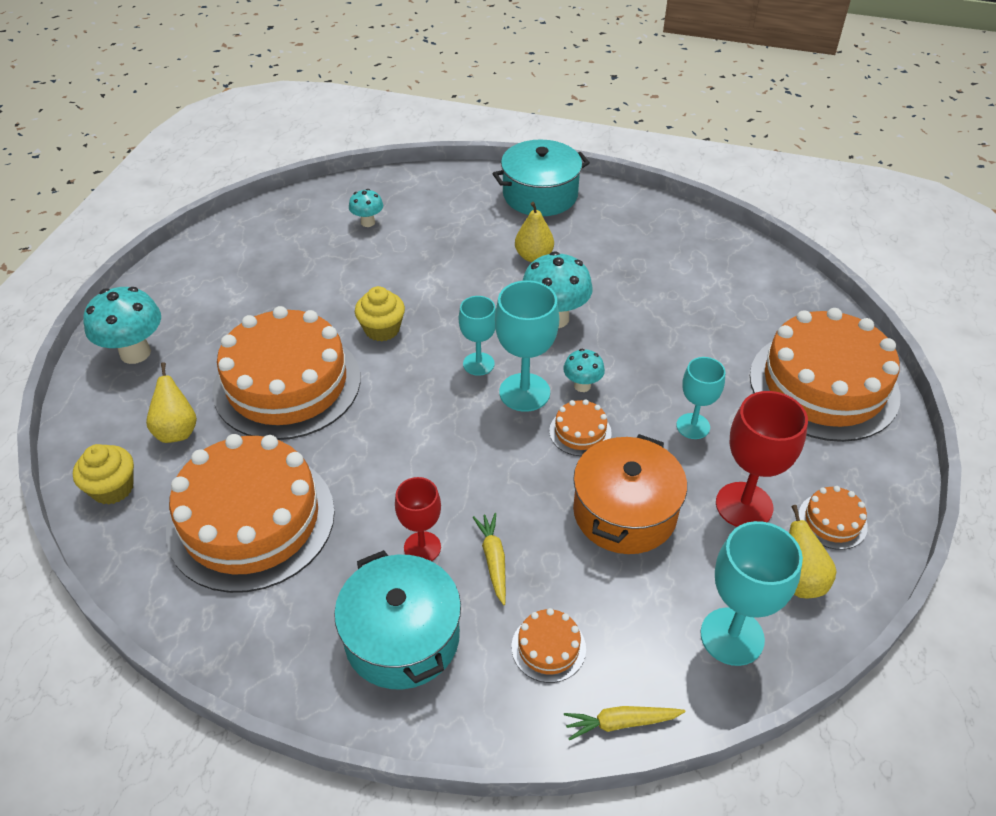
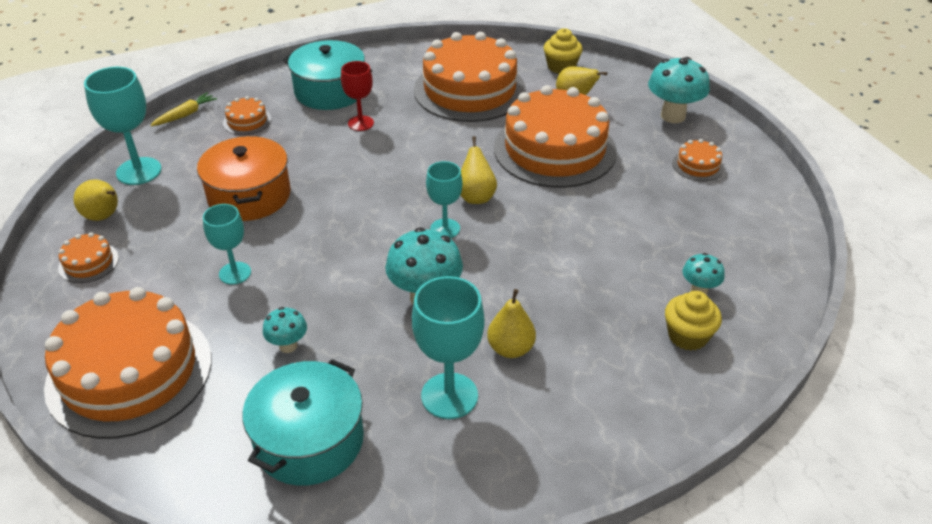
camera: 140 degrees right, 5 degrees down
(382, 329) = (547, 213): yellow cupcake -> yellow cupcake (687, 336)
(417, 378) = (476, 197): none -> yellow pear
(493, 560) = (312, 137): yellow carrot -> none
(524, 392) = (388, 228): turquoise goblet -> turquoise goblet (449, 396)
(540, 195) = (595, 435): turquoise pot -> turquoise pot (309, 440)
(580, 432) = (321, 225): orange cake -> orange cake (698, 165)
(582, 385) = (349, 256): turquoise mushroom -> turquoise mushroom (288, 346)
(744, 505) = (163, 240): red goblet -> none

